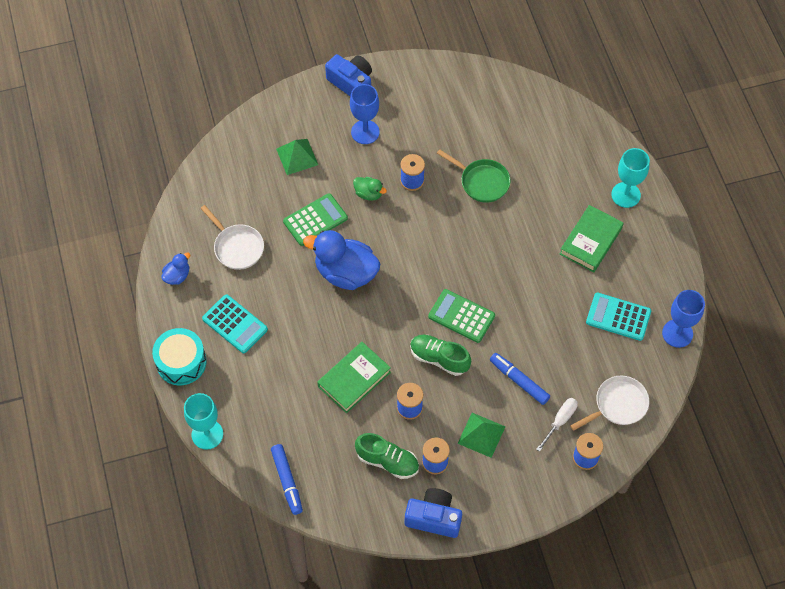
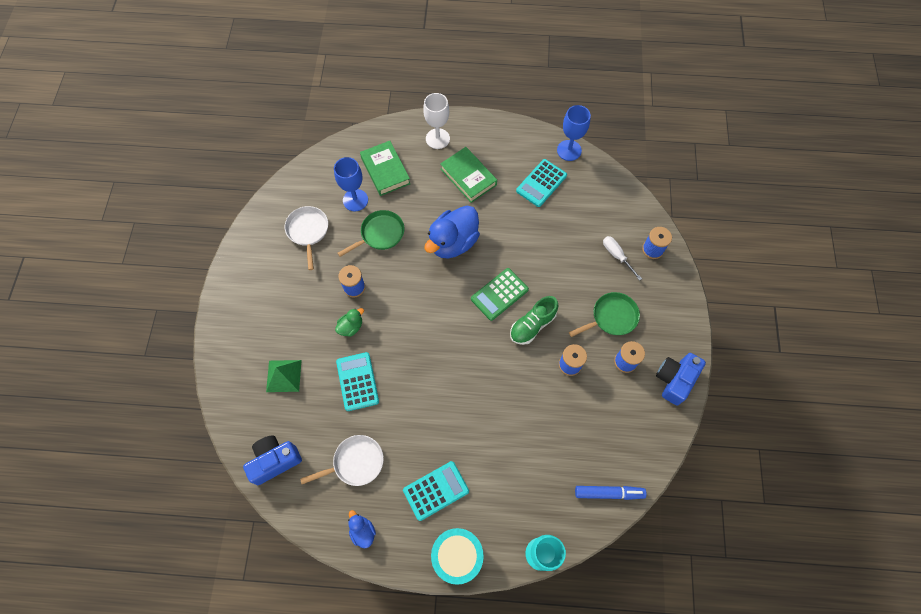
camera: 70 degrees left, 5 degrees up
(315, 220) = (357, 381): green calculator -> turquoise calculator
(345, 273) = (422, 373): blue duck -> blue duck (453, 242)
(351, 83) = (230, 302): blue camera -> blue camera (274, 461)
(354, 379) = (528, 401): green book -> green book (385, 171)
(365, 132) = (287, 308): blue goblet -> blue goblet (355, 200)
(387, 461) = (614, 399): green shoe -> none
(481, 435) = (611, 317): green pyramid -> green pan
(519, 381) = (572, 272): blue marker -> none
(617, 405) = (615, 211): white pan -> white pan (308, 231)
(625, 195) = (437, 139): turquoise goblet -> white goblet

